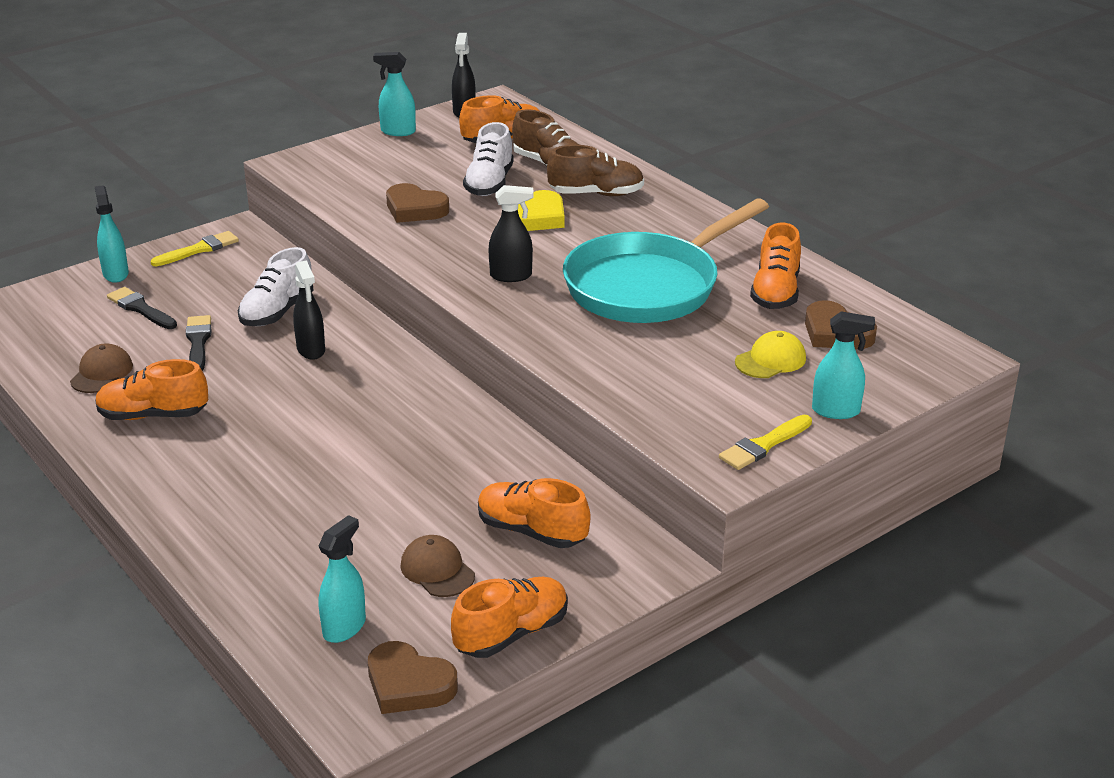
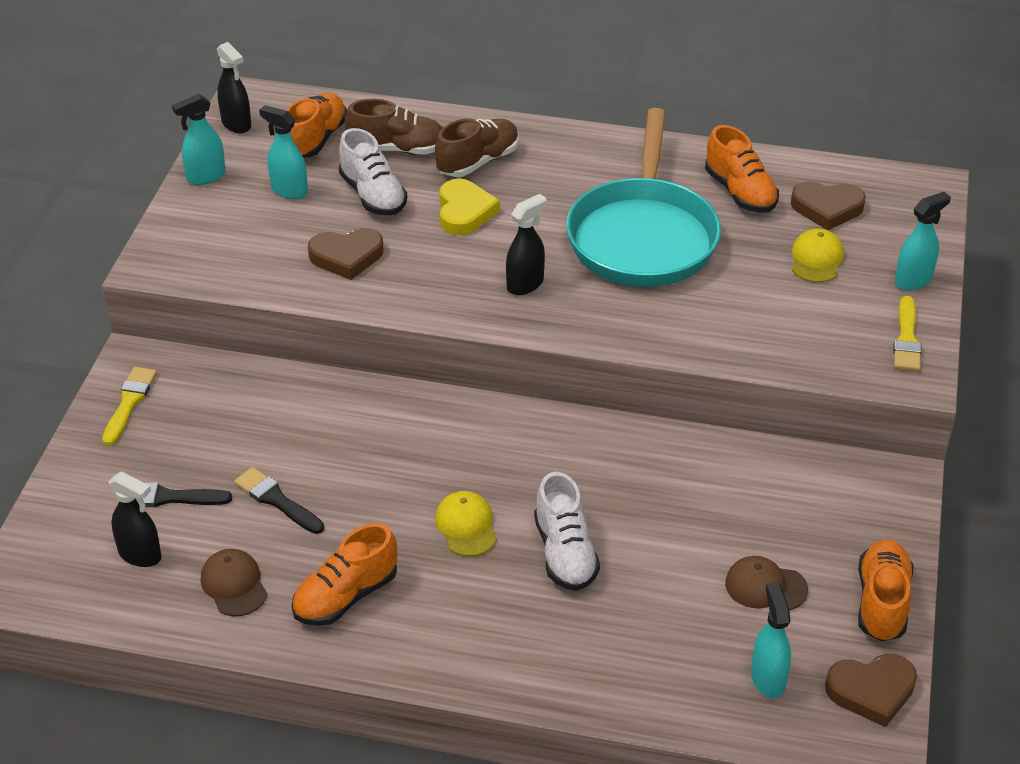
camera: 40 degrees left, 10 degrees up
(115, 274) = (85, 474): turquoise spray bottle -> turquoise spray bottle (289, 190)
(277, 312) = (303, 428): white shoe -> white shoe (565, 553)
(289, 418) = (466, 526): none -> yellow cap
(311, 350) = (389, 449): black spray bottle -> black spray bottle (140, 555)
(531, 531) = (785, 509): orange shoe -> none

